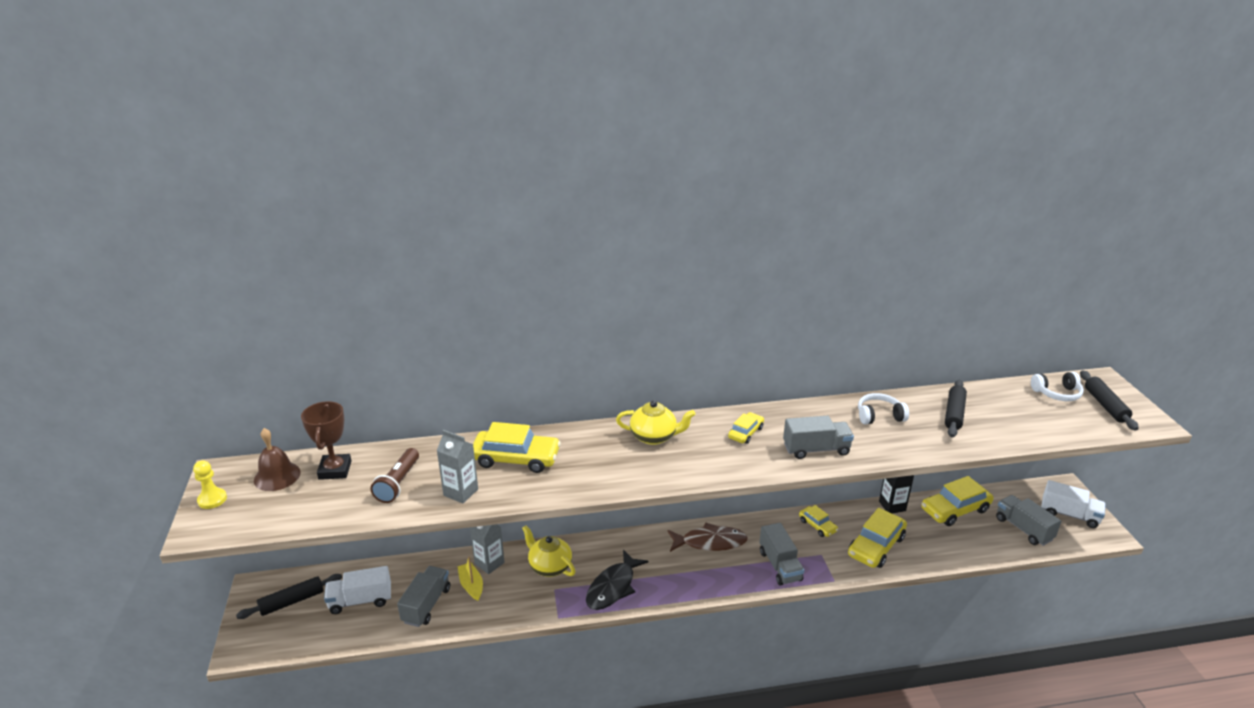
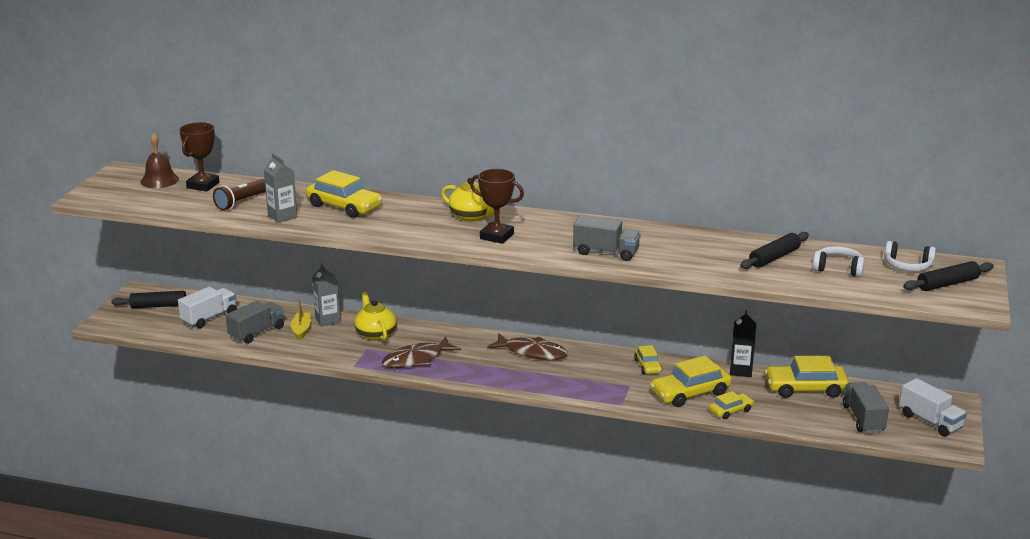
camera: 25 degrees right, 5 degrees down
(212, 499) = (105, 184): yellow pawn -> none
(360, 601) = (209, 318): white truck -> white truck turned 120 degrees clockwise
(613, 587) = (417, 359): black fish -> brown fish
(700, 457) = (496, 236): none -> brown trophy
(745, 433) = (555, 230): yellow car -> yellow car (730, 411)
(780, 565) = (580, 383): grey truck -> none
(879, 416) = (696, 244): white headphones -> white headphones (838, 269)
(1105, 405) = (947, 284): black rolling pin -> black rolling pin turned 45 degrees clockwise

